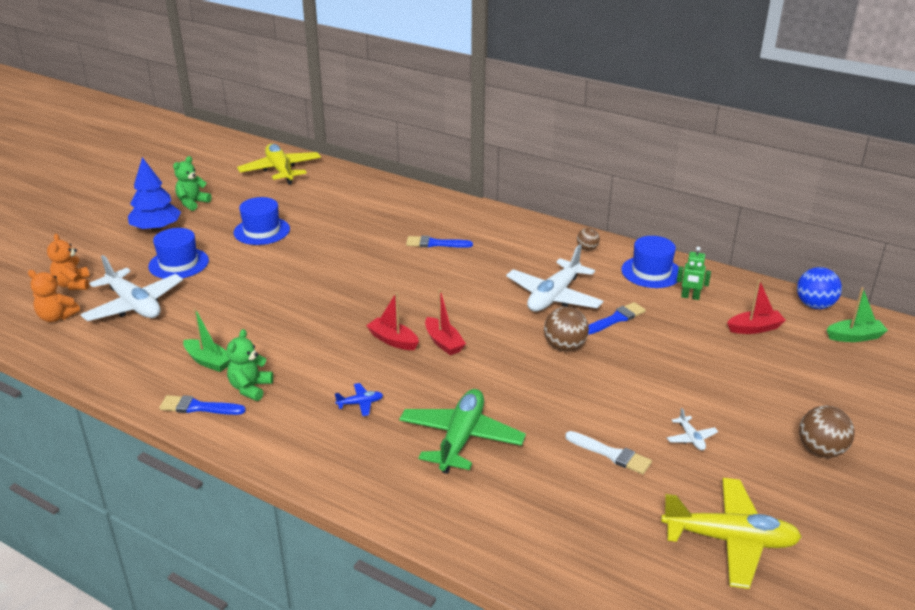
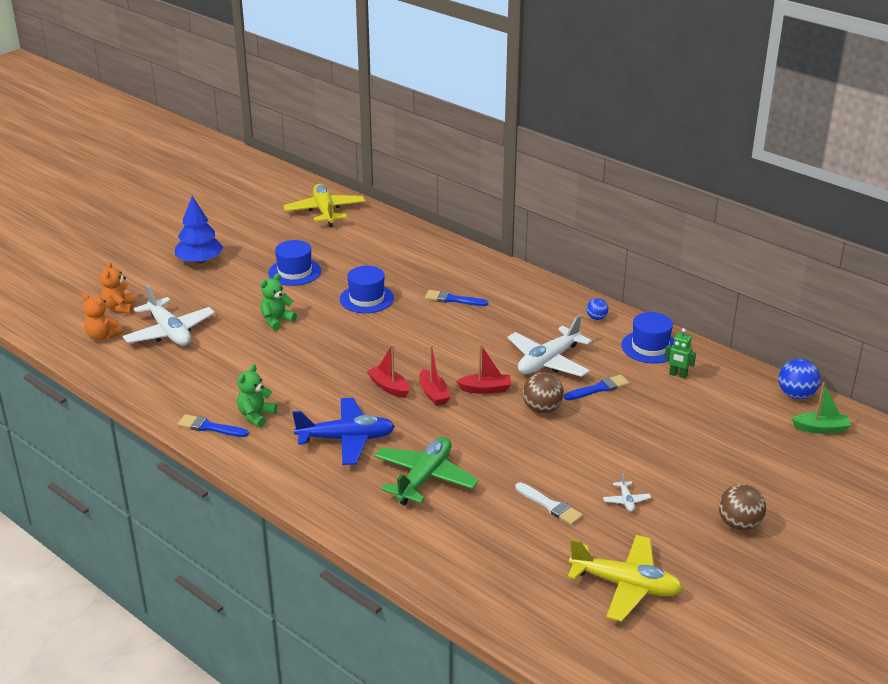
camera: 10 degrees right, 0 degrees up
(178, 263) = (214, 297): blue hat -> blue hat (366, 299)
(192, 203) = (236, 238): green teddy bear -> green teddy bear (277, 321)
(208, 361) = (225, 389): green boat -> none
(360, 403) = (346, 439): blue plane -> blue plane, size x2.37
(587, 248) = (596, 318): brown ball -> blue ball
(755, 328) = (727, 411): red boat -> red boat (485, 389)

